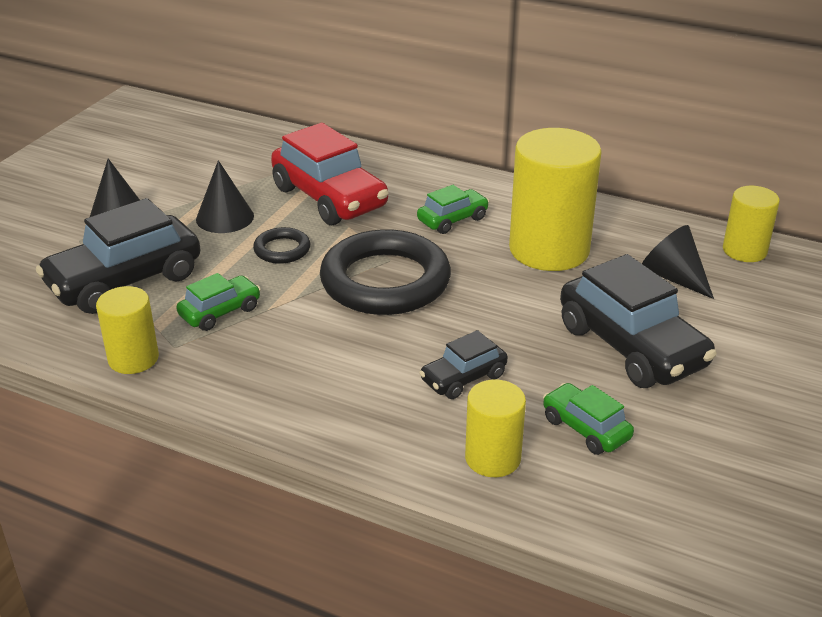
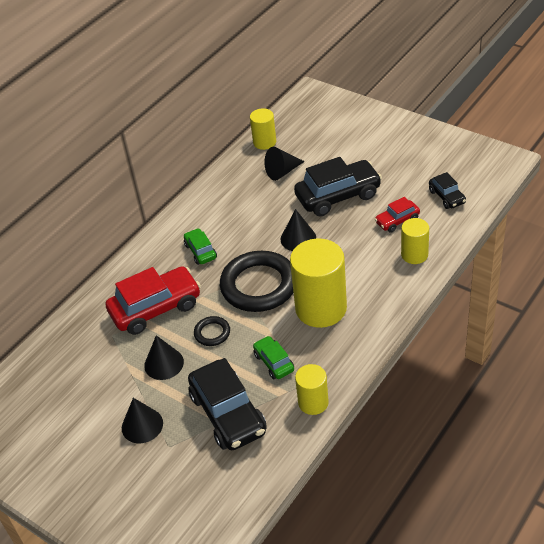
camera: 75 degrees left, 10 degrees up
(463, 378) = (353, 260): black car -> black car (447, 197)
(504, 310) = (298, 238): none -> black cone
(549, 249) = (244, 214): yellow cylinder -> yellow cylinder (321, 308)
(585, 428) = (397, 221): green car -> red car

